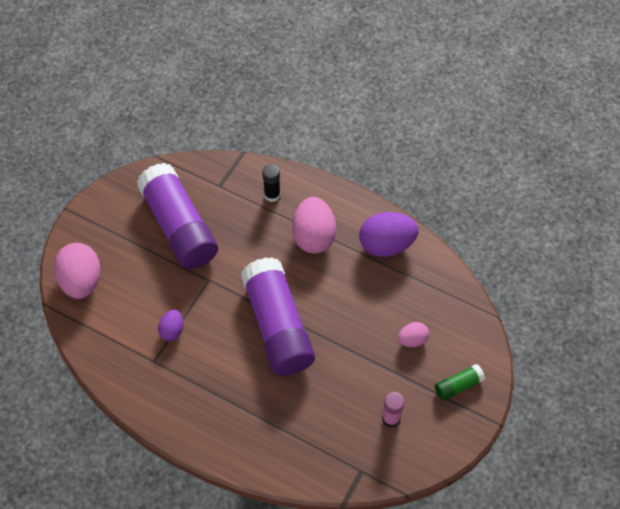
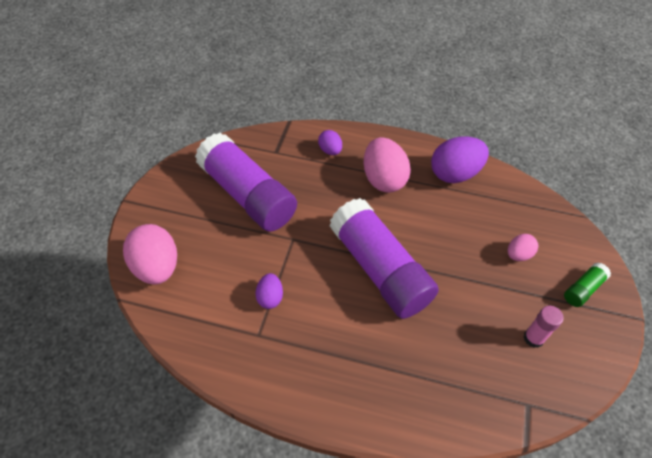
camera: 15 degrees left, 5 degrees down
(272, 195) = (330, 150): black glue stick -> purple egg

